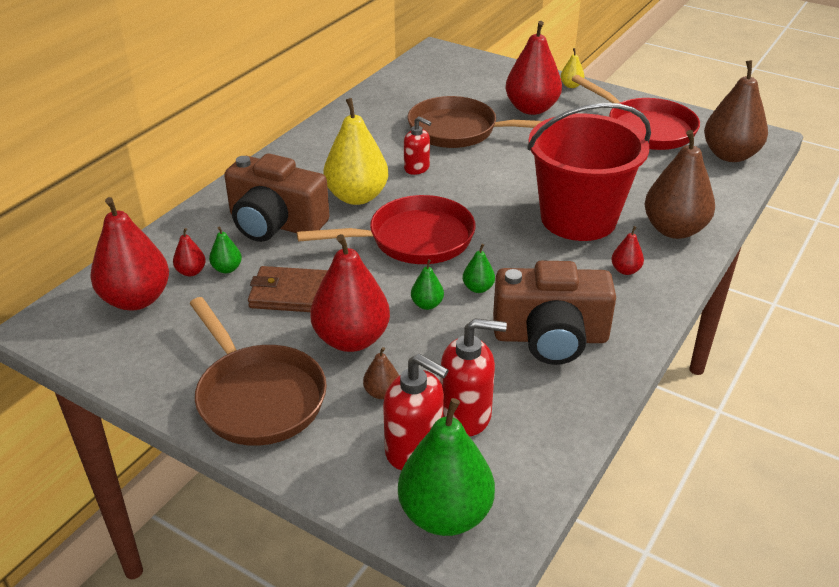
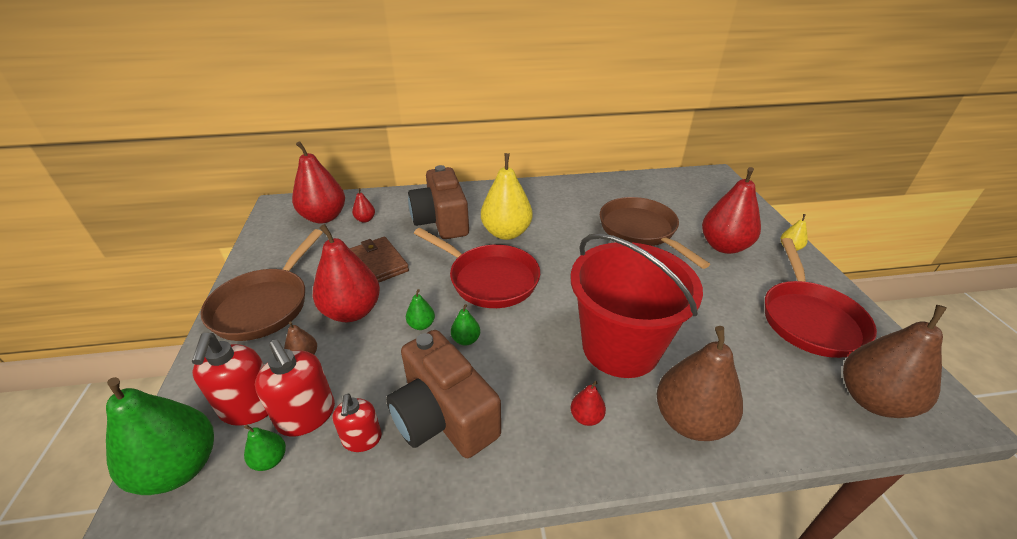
camera: 50 degrees right, 0 degrees up
(227, 269) = (380, 229): green pear -> green pear (270, 460)
(417, 168) = (570, 238): red soap dispenser -> red soap dispenser (362, 439)

